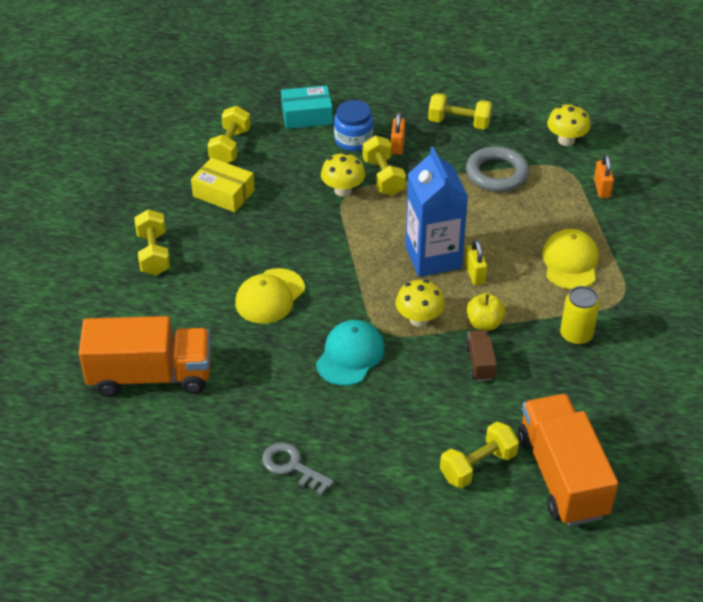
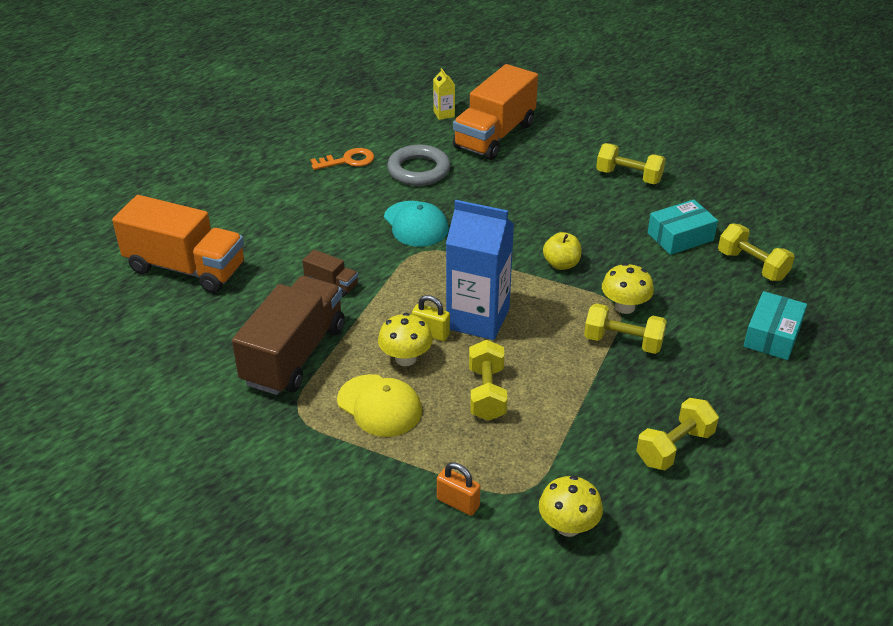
camera: 125 degrees right, 5 degrees down
(136, 439) = (444, 114): none -> yellow carton
(223, 193) = (680, 236): yellow box -> turquoise box
(270, 296) = (522, 212): yellow cap -> none
(292, 466) = (348, 161): grey key -> orange key
(353, 140) = (702, 349): blue jar -> none
(397, 145) = (668, 377): orange padlock -> none
(419, 319) = (414, 275): yellow mushroom -> yellow mushroom (405, 358)
(478, 466) = (246, 235): yellow dumbbell -> yellow dumbbell (487, 393)
(484, 323) = (369, 308): yellow apple -> yellow apple (561, 264)
(496, 174) = (558, 428): grey ring -> grey ring (418, 170)
(576, 335) = (294, 355): yellow can -> brown truck

